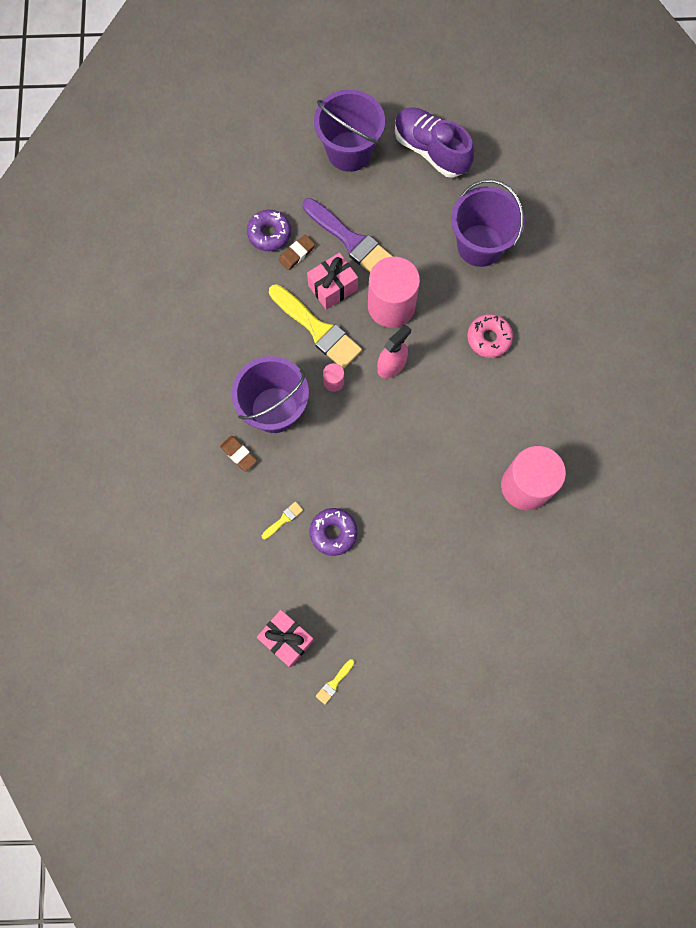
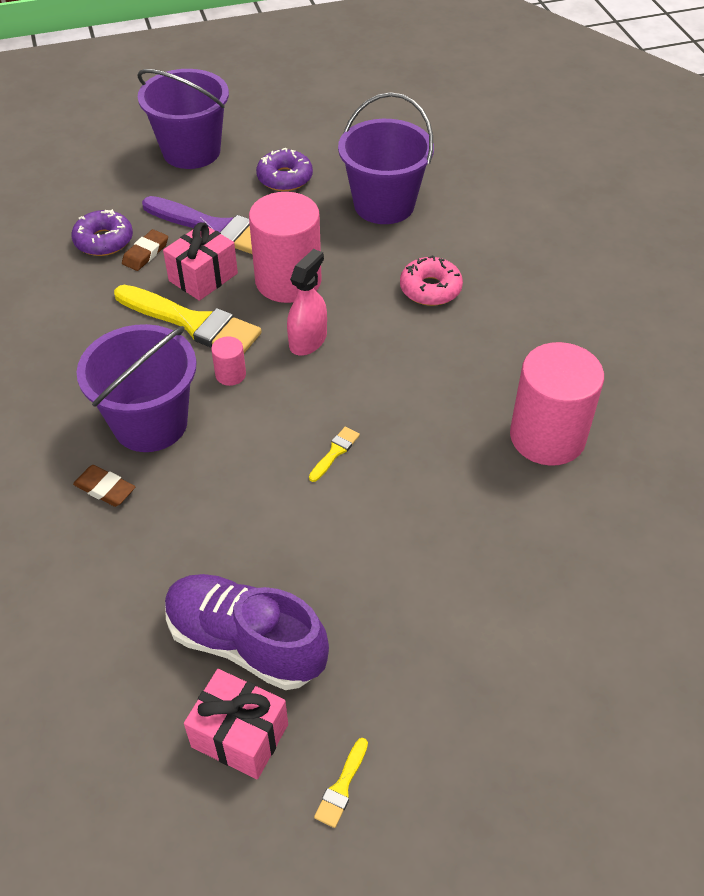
camera: 15 degrees left, 25 degrees down
(283, 519) = (195, 558): yellow brush -> yellow brush (335, 452)
(333, 533) = (279, 559): purple donut -> purple donut (285, 178)
(431, 150) = (293, 135): purple shoe -> purple shoe (245, 643)

